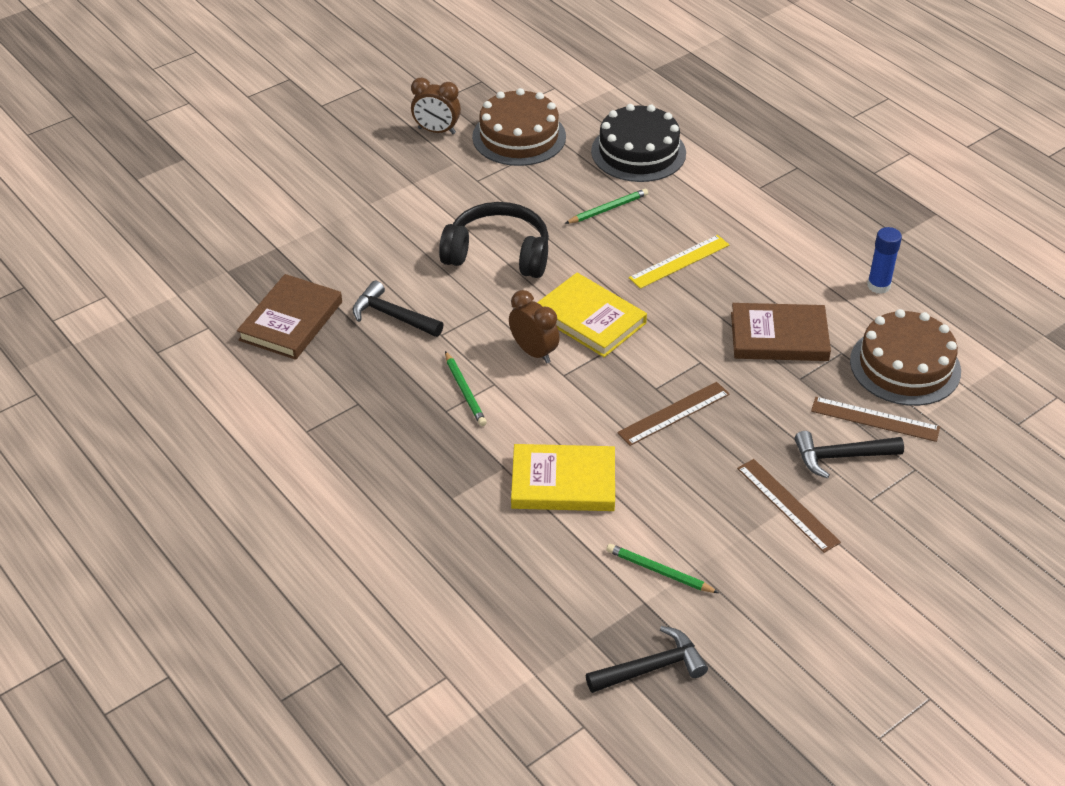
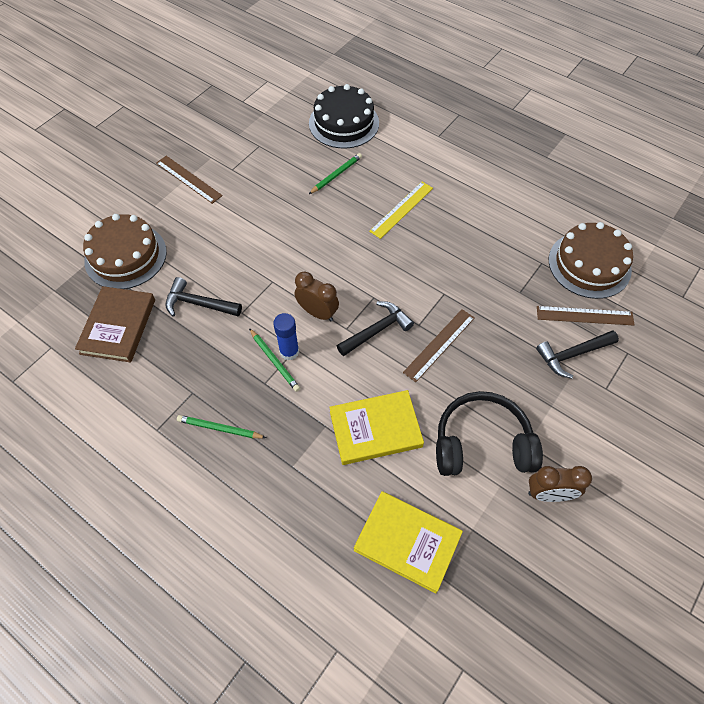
camera: 15 degrees left, 15 degrees up
(436, 131) = (189, 133): brown clock -> brown clock (548, 494)
(498, 253) = (266, 230): black headphones -> black headphones (482, 443)
(519, 136) = (253, 126): brown cake -> brown cake (125, 256)
(590, 319) = (351, 273): yellow book -> yellow book (407, 542)
(652, 667) = (498, 593): black hammer -> black hammer (377, 330)
(659, 571) = (474, 496): green pencil -> green pencil (219, 428)
(779, 337) = (493, 259): brown book -> none
(787, 505) = (549, 408): brown ruler -> brown ruler (188, 179)
(878, 286) = (548, 201): blue glue stick -> blue glue stick (289, 351)

